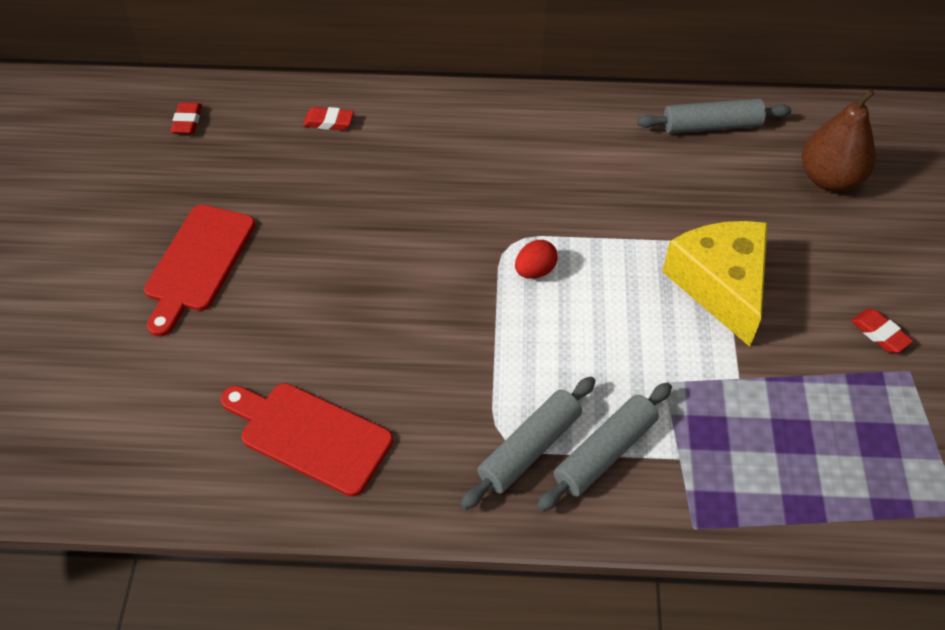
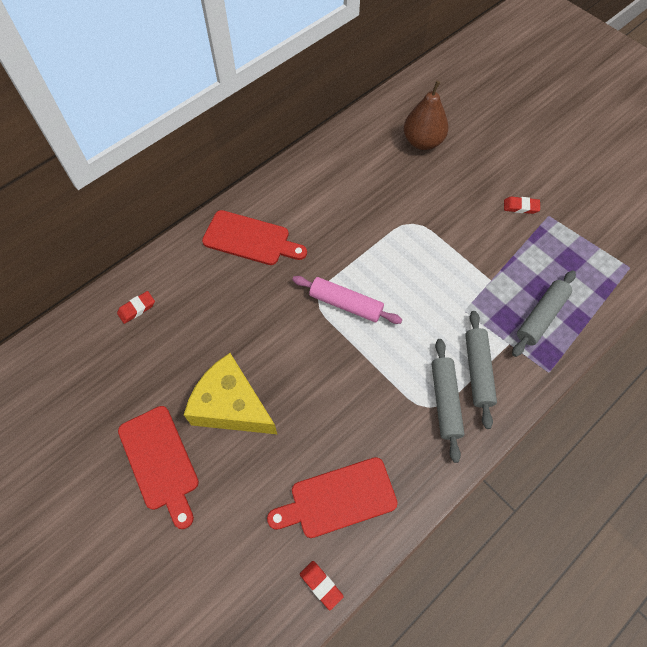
camera: 45 degrees left, 10 degrees up
(187, 121) = (44, 380): red eraser -> red eraser (321, 585)
(508, 139) = (250, 239): none -> red cutting board
(535, 271) = (346, 304): red egg -> pink rolling pin
(711, 126) = (342, 153): grey rolling pin -> grey rolling pin (541, 316)
(721, 285) = (435, 238): yellow cheese -> yellow cheese (231, 405)

